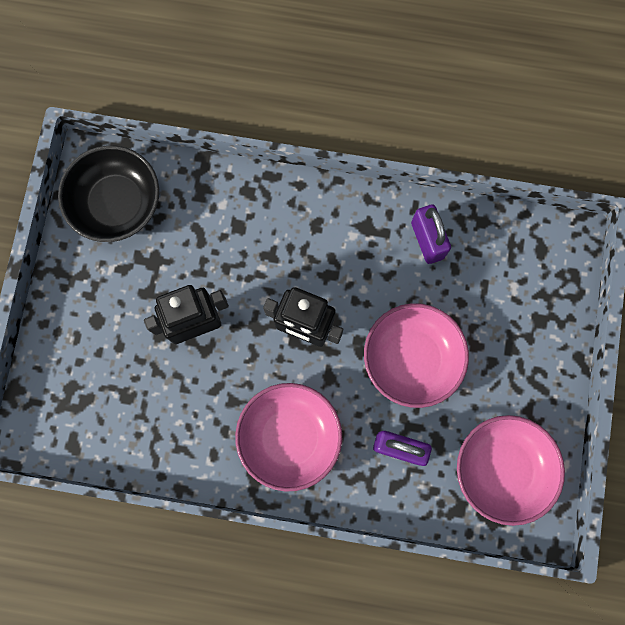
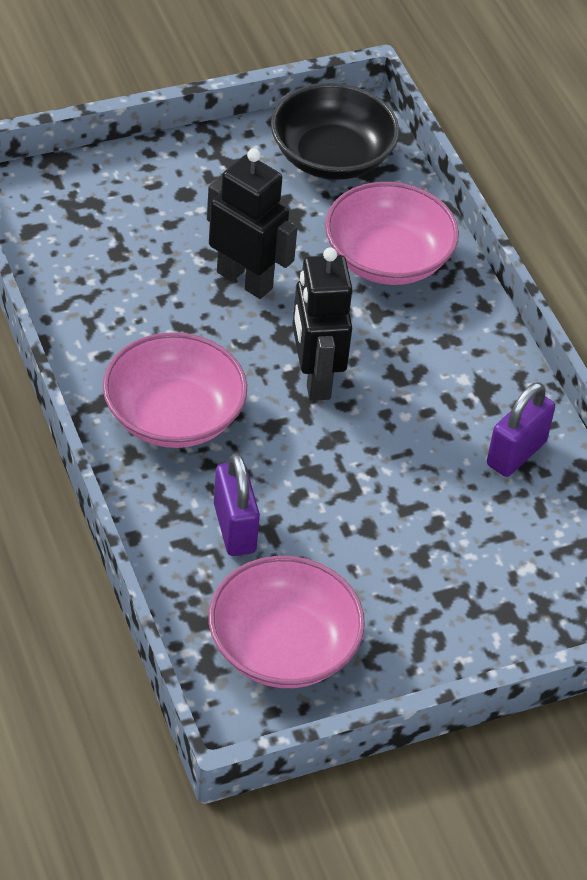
camera: 55 degrees right, 30 degrees down
(412, 358) = (355, 497): pink bowl -> pink bowl (387, 259)

